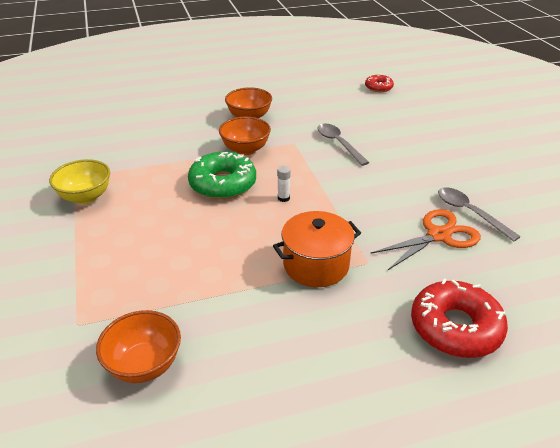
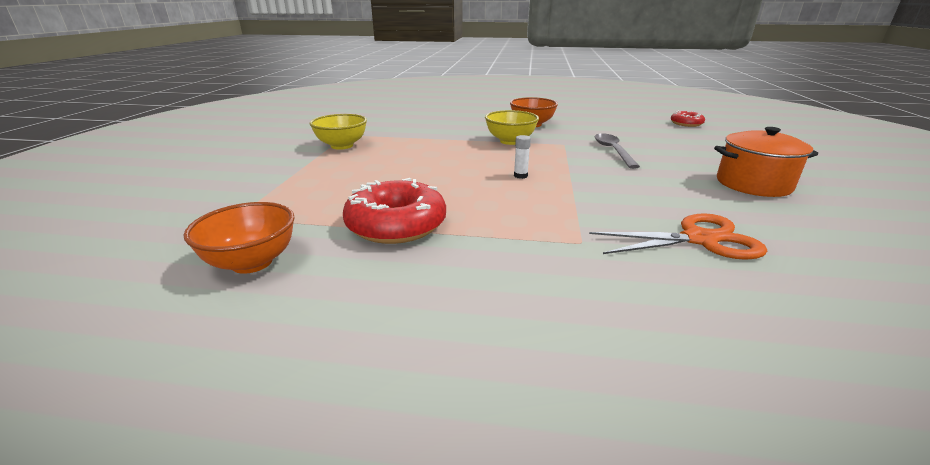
camera: 25 degrees right, 10 degrees down
(223, 184) = (468, 157): green donut -> none
(245, 150) = (510, 141): orange bowl -> yellow bowl
(316, 265) = (513, 230): orange pot -> orange pot (753, 184)
(455, 327) = (674, 341): red donut -> red donut (396, 224)
(470, 213) = (760, 229): grey spoon -> none

